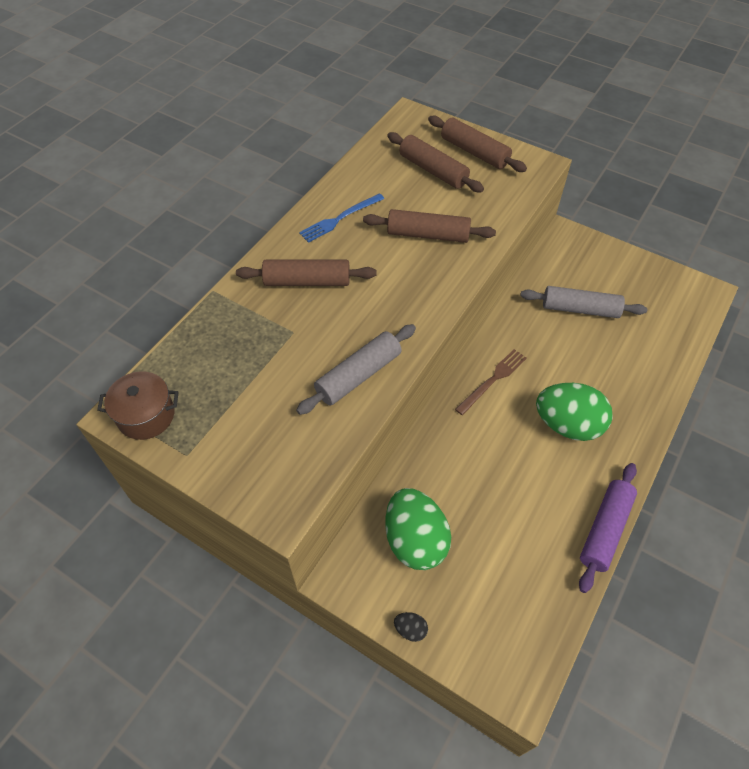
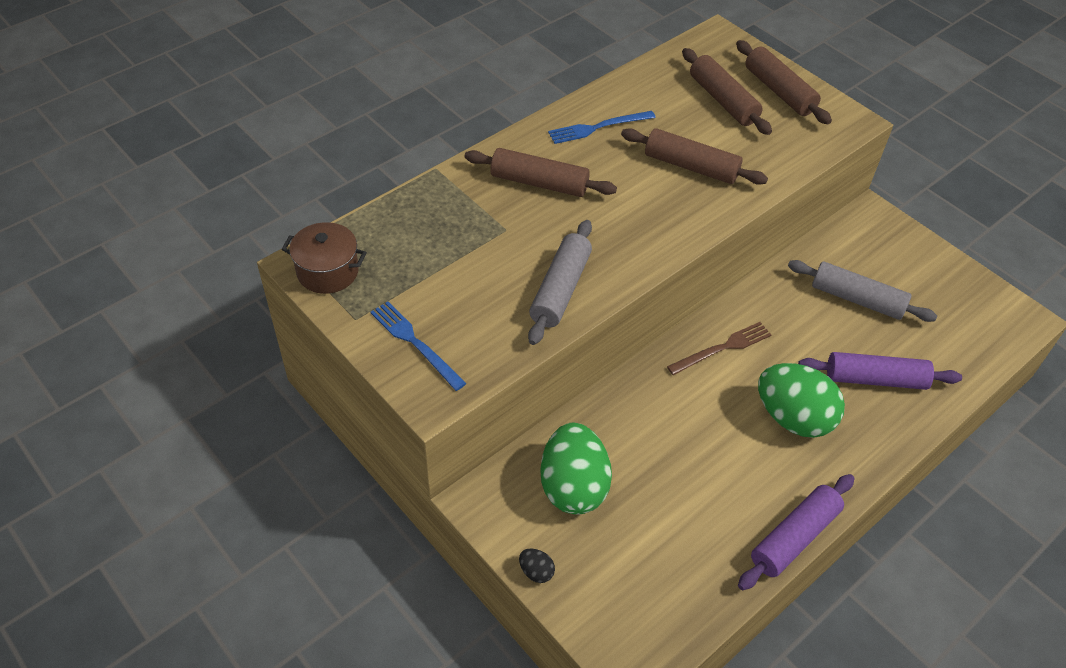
camera: 15 degrees right, 5 degrees down
(248, 463) = (415, 343): none -> blue fork
(358, 375) = (560, 289): grey rolling pin -> grey rolling pin turned 45 degrees counterclockwise
(617, 373) = (875, 379): none -> purple rolling pin

